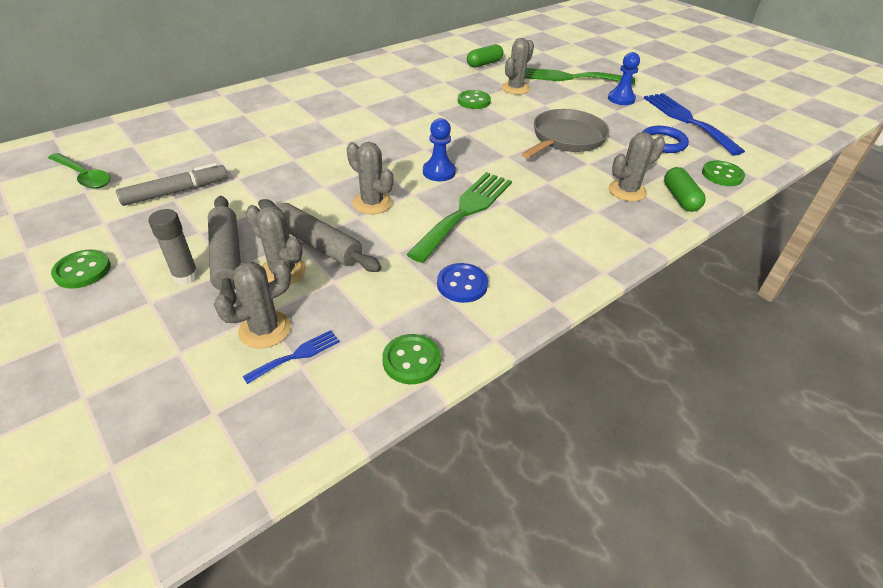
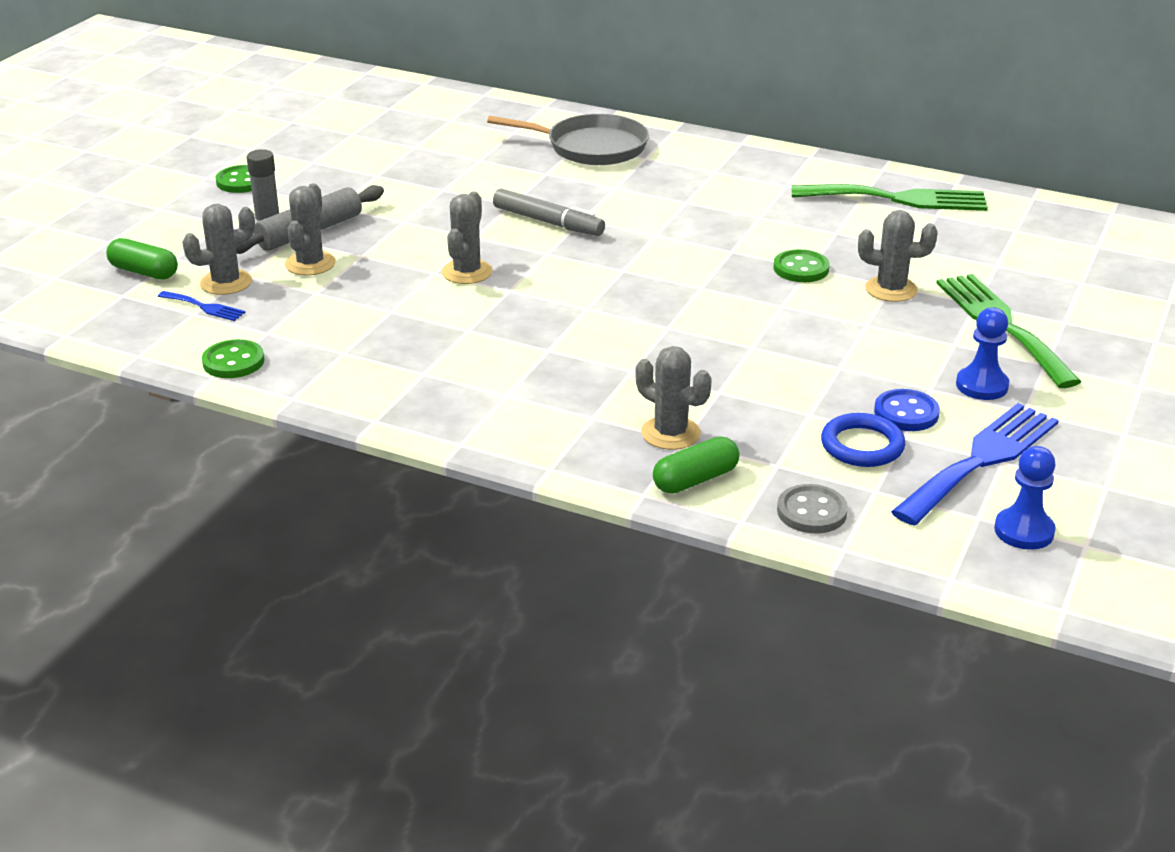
camera: 65 degrees right, 10 degrees down
(84, 177) = (373, 124): green spoon -> none
(176, 192) = (389, 171): grey marker -> grey marker (548, 222)
(265, 329) = (226, 283): grey cactus -> grey cactus turned 60 degrees counterclockwise
(318, 244) = (367, 266): grey rolling pin -> none
(439, 172) = (575, 292): blue pawn -> blue pawn (1024, 531)
(462, 284) = (364, 360): blue button -> blue button (906, 413)
(465, 211) = (504, 330): green fork -> green fork (898, 199)
(484, 64) = (947, 246): green capsule -> green capsule (144, 272)
(566, 138) = (773, 361): grey pan -> grey pan (592, 147)
(722, 175) = (811, 512): green button -> grey button

